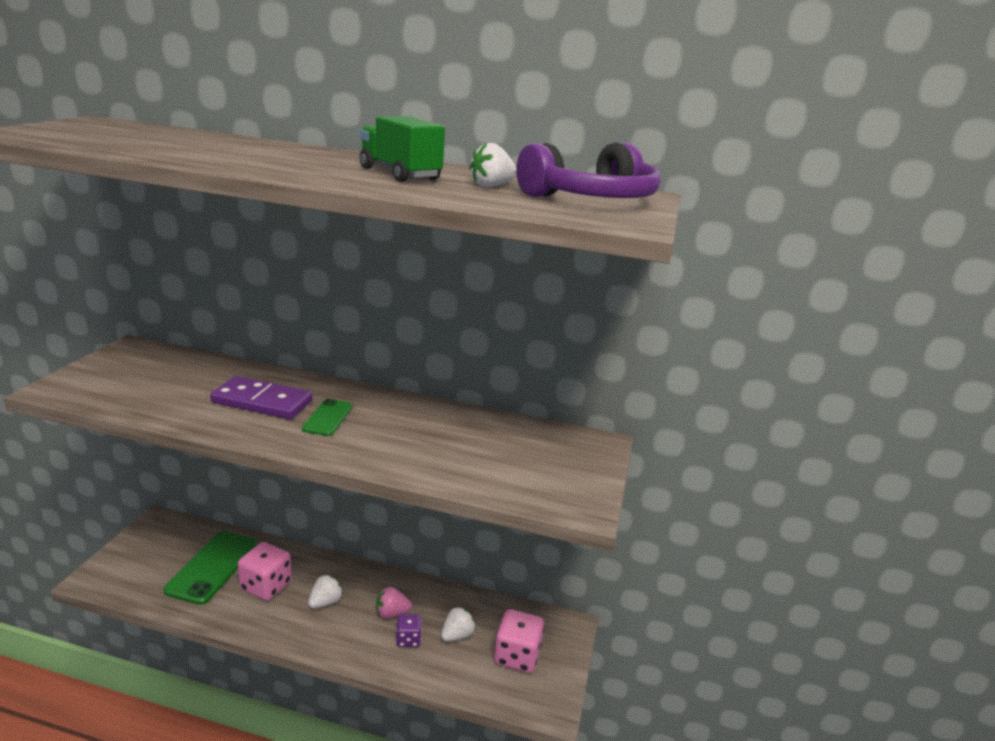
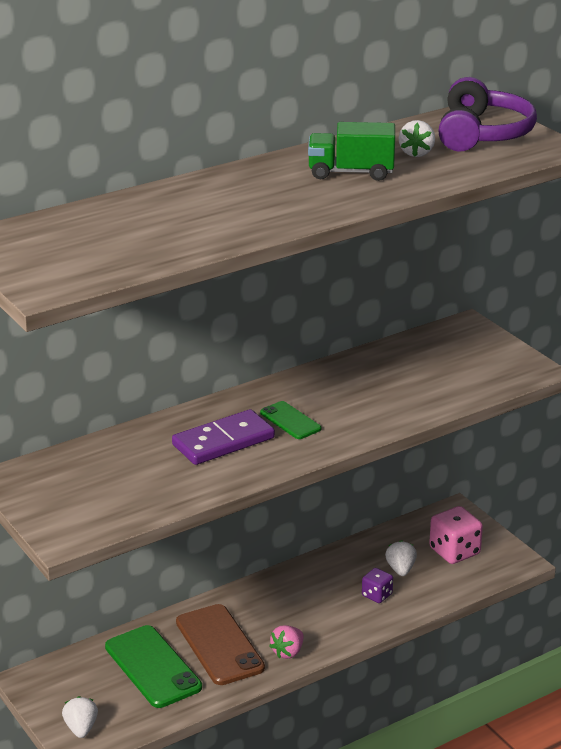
camera: 45 degrees left, 5 degrees up
(266, 586) = (219, 645): pink dice -> brown phone
(325, 602) = (281, 620): white strawberry -> white strawberry (81, 728)
(391, 613) = (337, 591): pink strawberry -> pink strawberry (288, 652)

